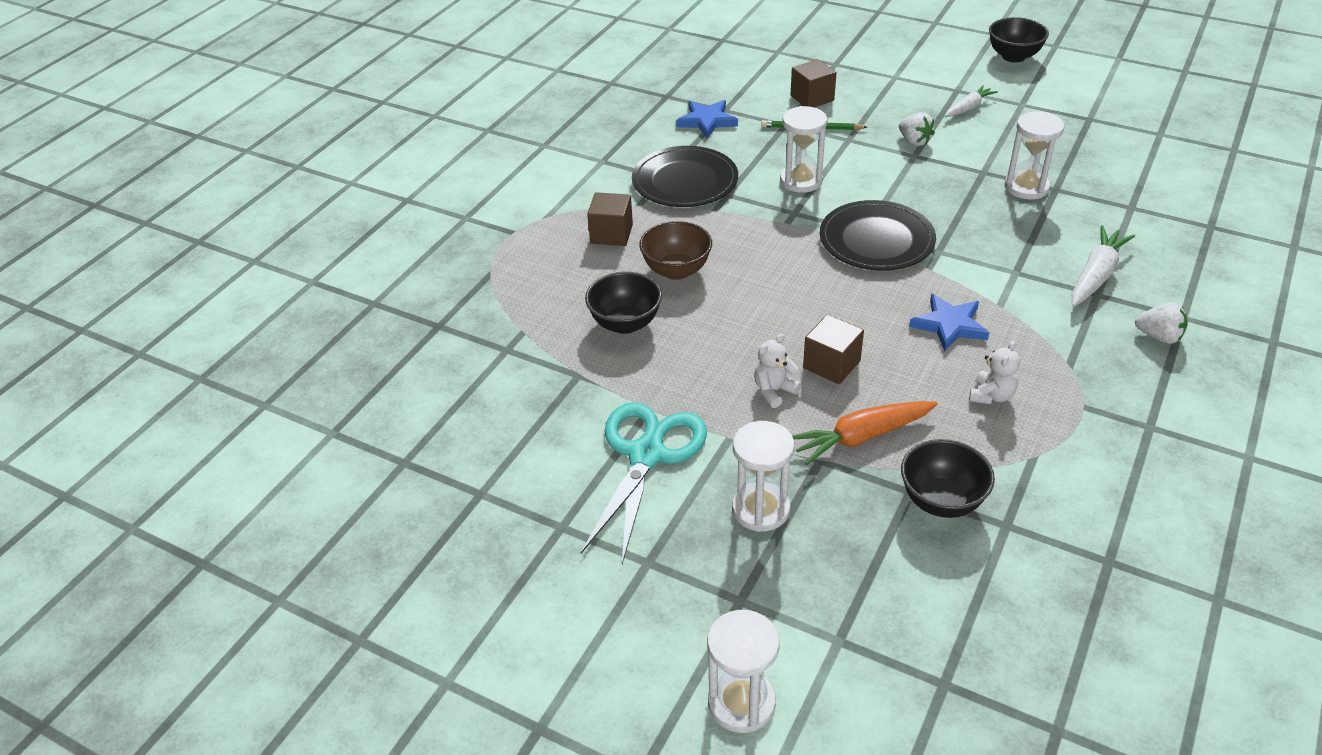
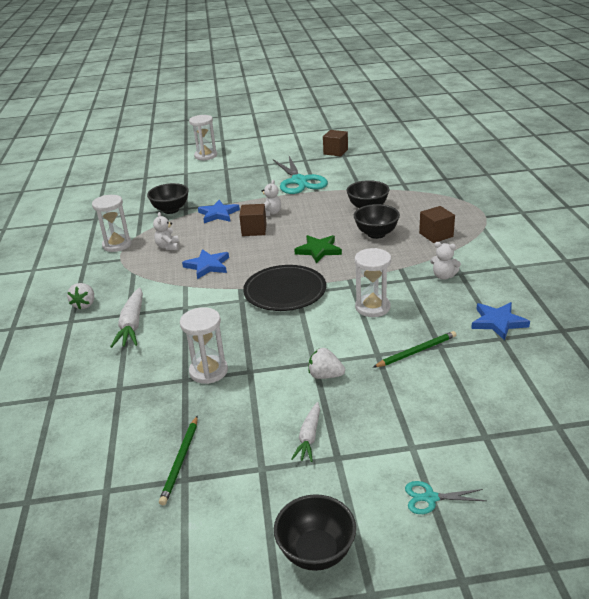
camera: 145 degrees right, 10 degrees down
(676, 270) = (376, 234): brown bowl -> black bowl
(685, 181) = (443, 276): black plate -> white teddy bear
(761, 509) = (239, 185): white hourglass -> white hourglass (117, 245)
(778, 280) = (318, 250): none -> green star
(812, 98) = (453, 382): brown cube -> brown cube (335, 152)
(861, 437) = (218, 214): orange carrot -> blue star
(913, 52) = (430, 498): none -> turquoise scissors
(1088, 130) = (180, 461): none -> green pencil
(1159, 336) = (85, 304): white strawberry -> white strawberry turned 75 degrees counterclockwise

